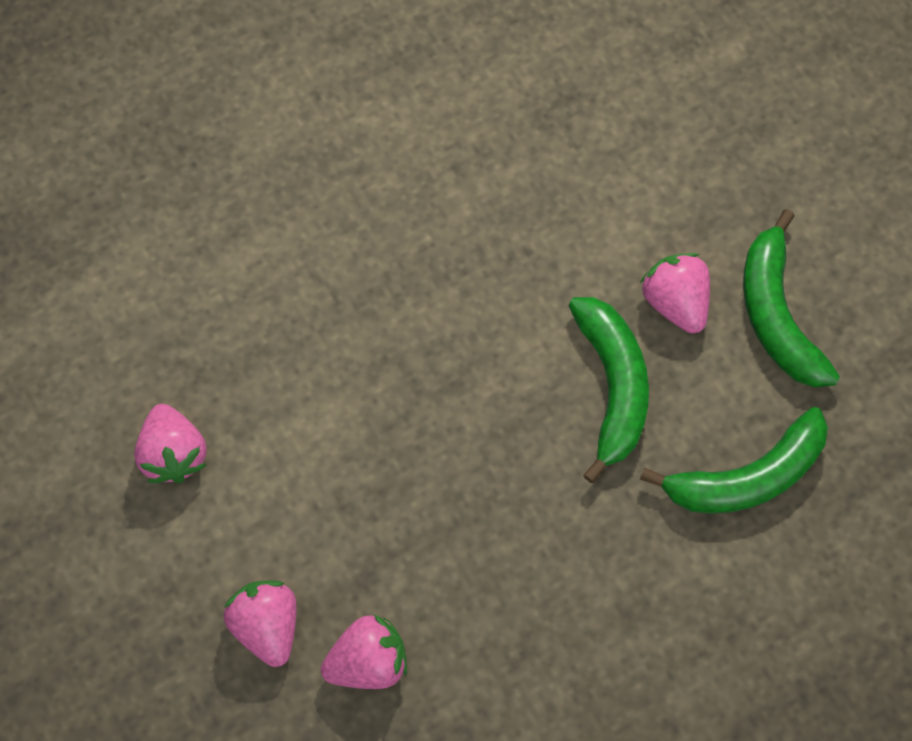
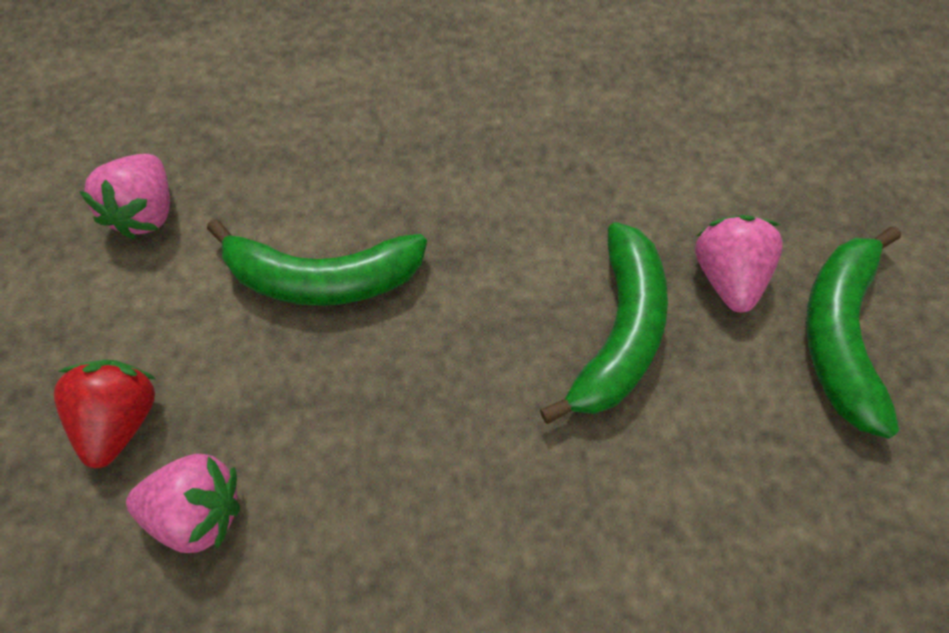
camera: 25 degrees right, 5 degrees down
(267, 625) = (122, 418): pink strawberry -> red strawberry
(747, 476) = (735, 499): green banana -> green banana (323, 278)

